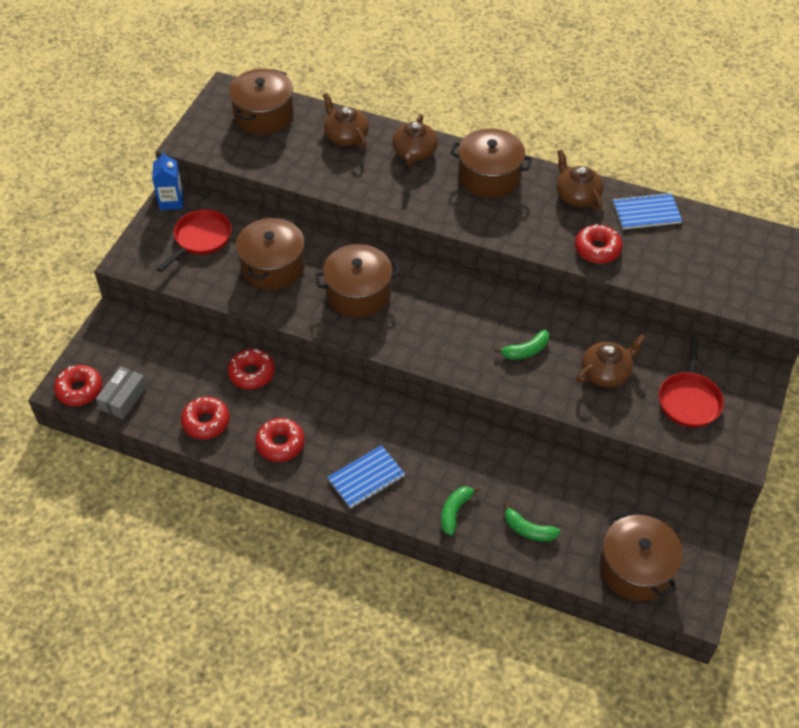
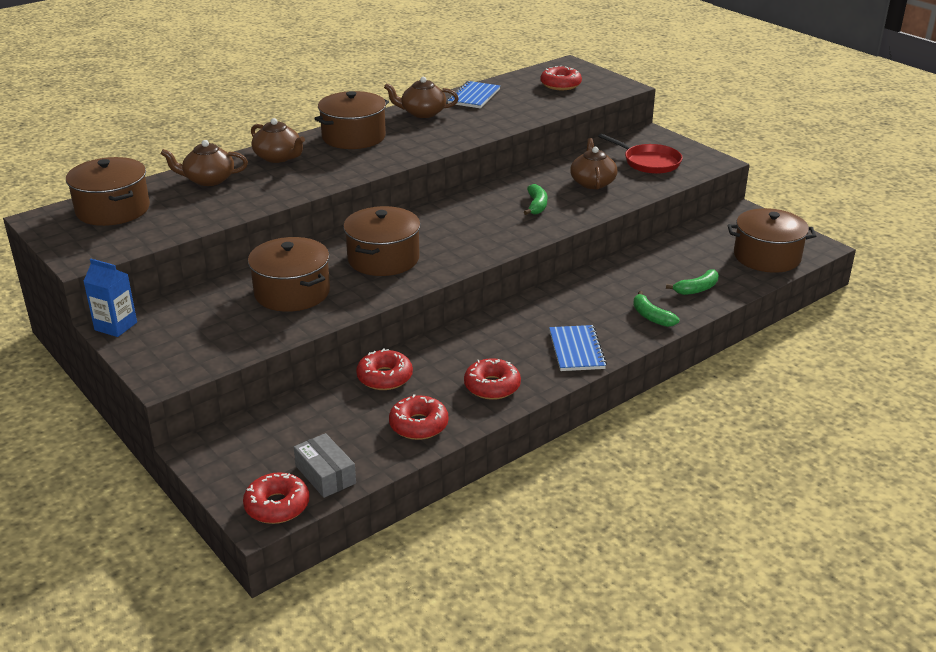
camera: 60 degrees left, 20 degrees down
(201, 239) = (197, 323): red pan -> none
(597, 249) = (489, 122): red donut -> red donut (560, 85)

